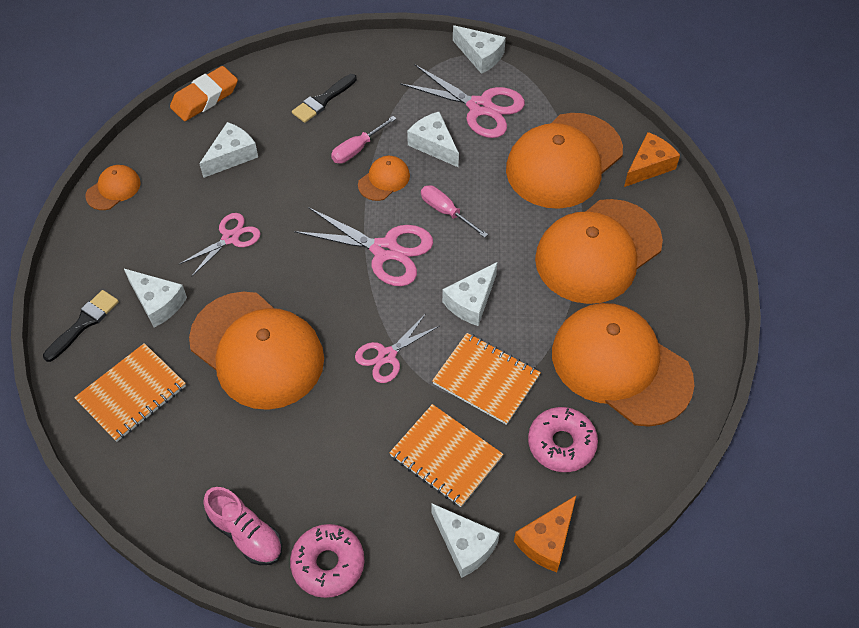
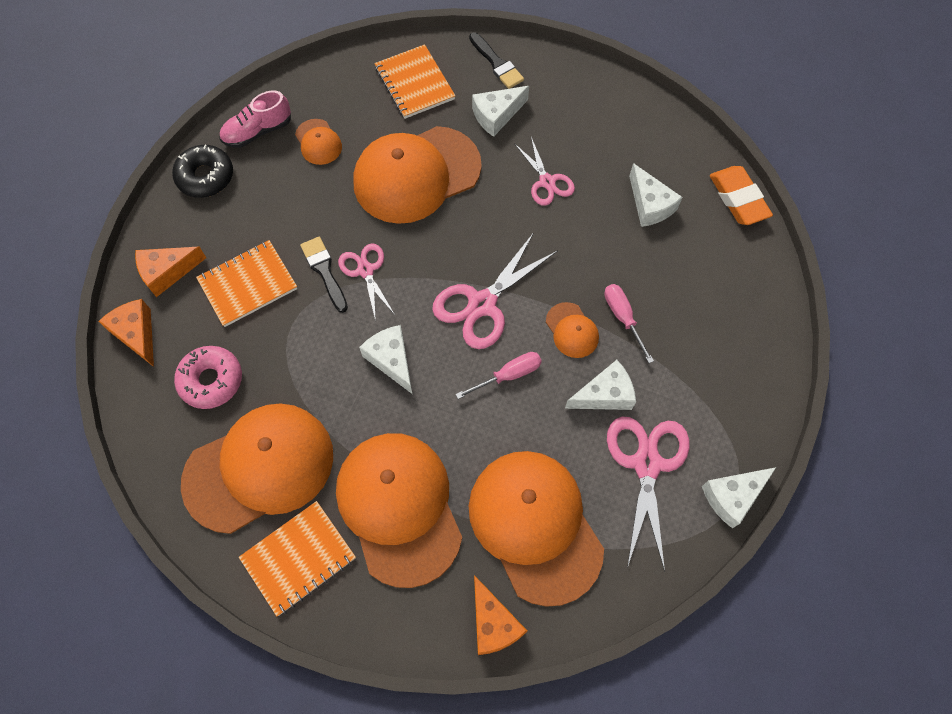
camera: 110 degrees right, 10 degrees up
(113, 189) = (638, 105): orange cap -> orange cap (318, 142)
(322, 100) = (704, 304): black brush -> black brush (324, 271)
(328, 564) = (205, 177): pink donut -> black donut
(464, 545) = (167, 272): white cheese -> orange cheese
(480, 107) = (646, 464): pink scissors -> pink scissors turned 135 degrees clockwise
(486, 380) = (303, 342): orange notebook -> orange notebook (298, 558)

